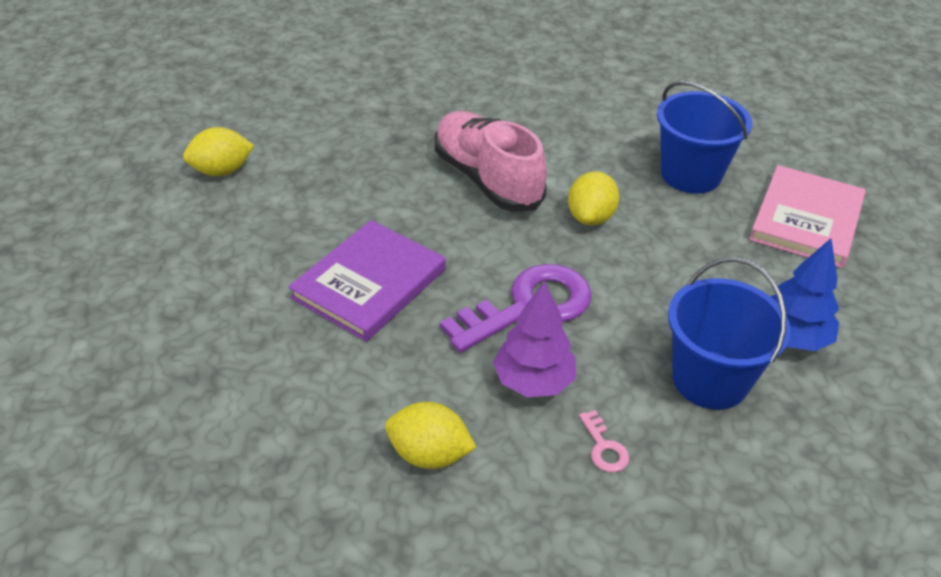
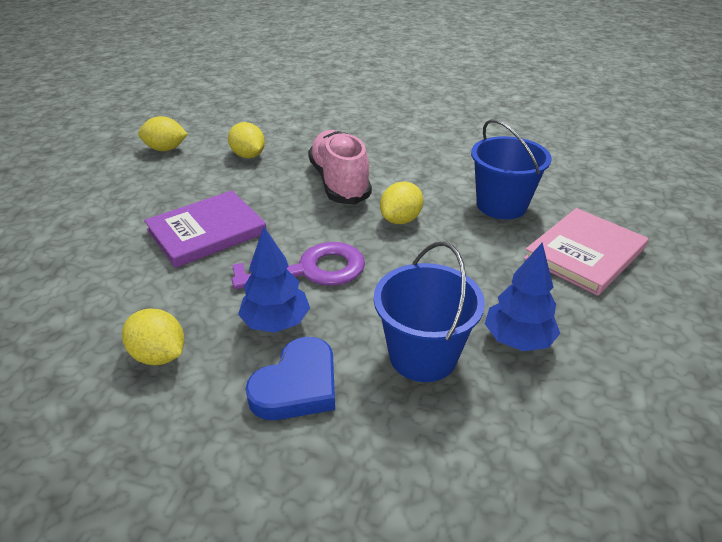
camera: 20 degrees right, 5 degrees down
(344, 161) = (248, 156): none -> yellow lemon
(533, 381) = (276, 322): purple tree -> blue tree
(604, 447) = (297, 386): pink key -> blue heart

